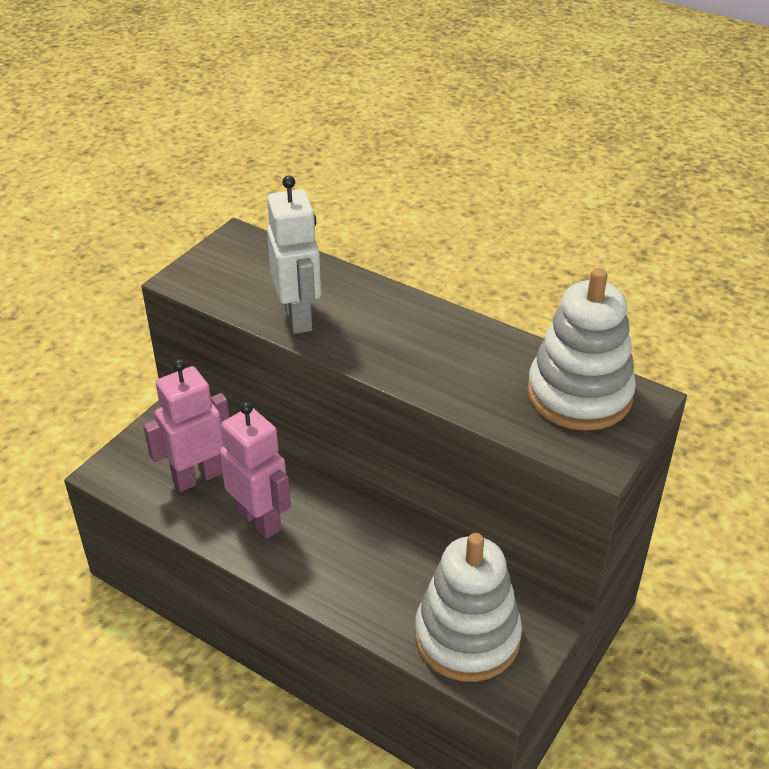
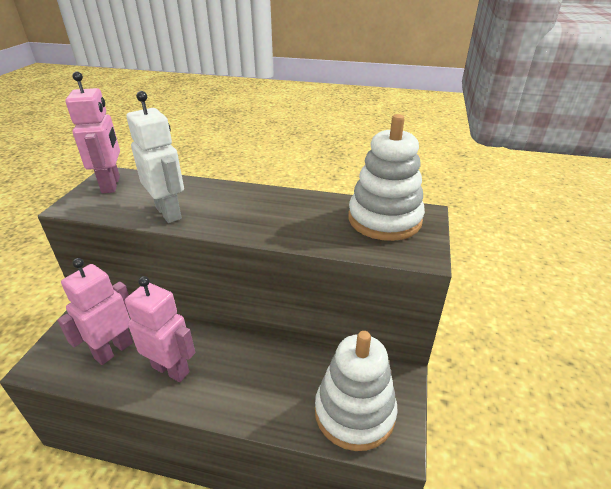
camera: 20 degrees left, 5 degrees down
(237, 255) = (111, 185): none -> pink robot

